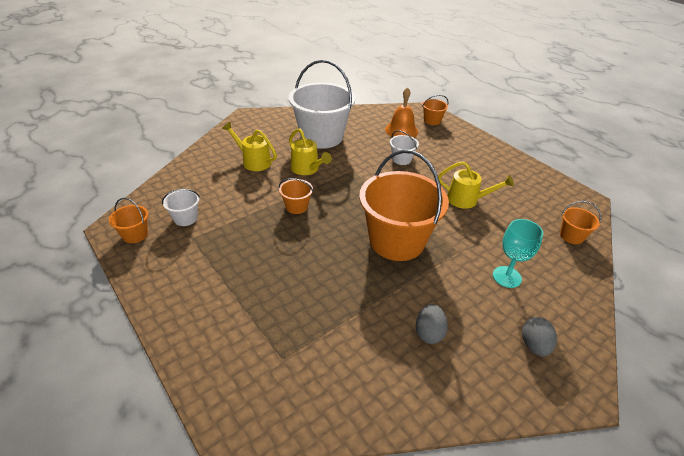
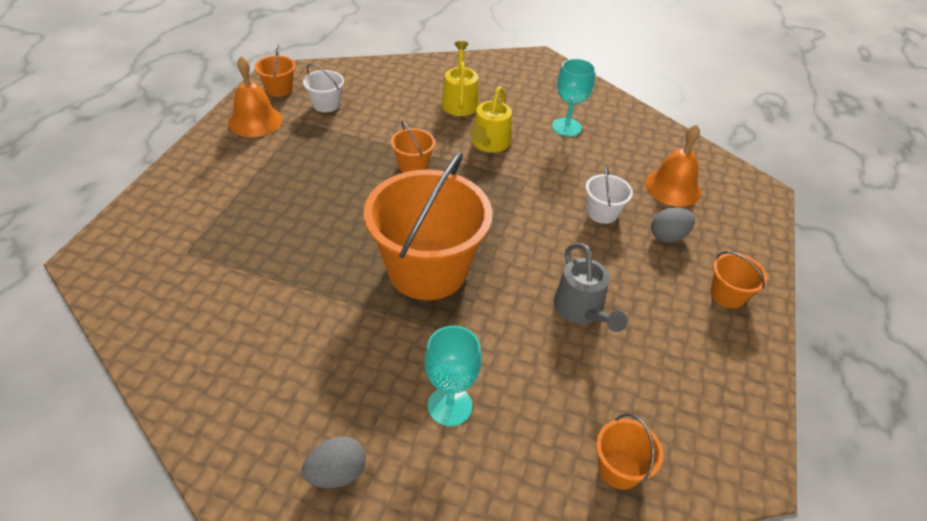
camera: 55 degrees right, 5 degrees up
(161, 262) = (255, 121): none -> orange bell
(321, 137) = (566, 127): white bucket -> turquoise goblet
(429, 333) = (290, 355): grey egg -> grey egg (668, 236)
(432, 121) = (740, 208): orange bucket -> orange bucket (727, 295)
(467, 200) = (581, 311): yellow watering can -> grey watering can

